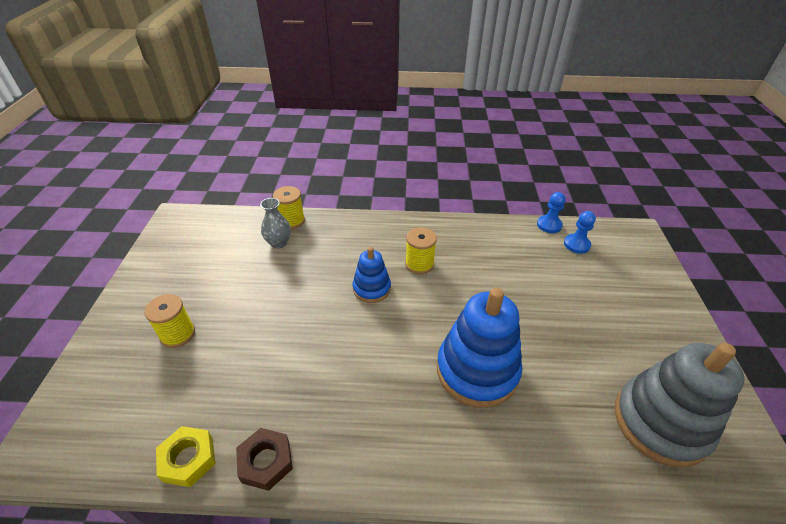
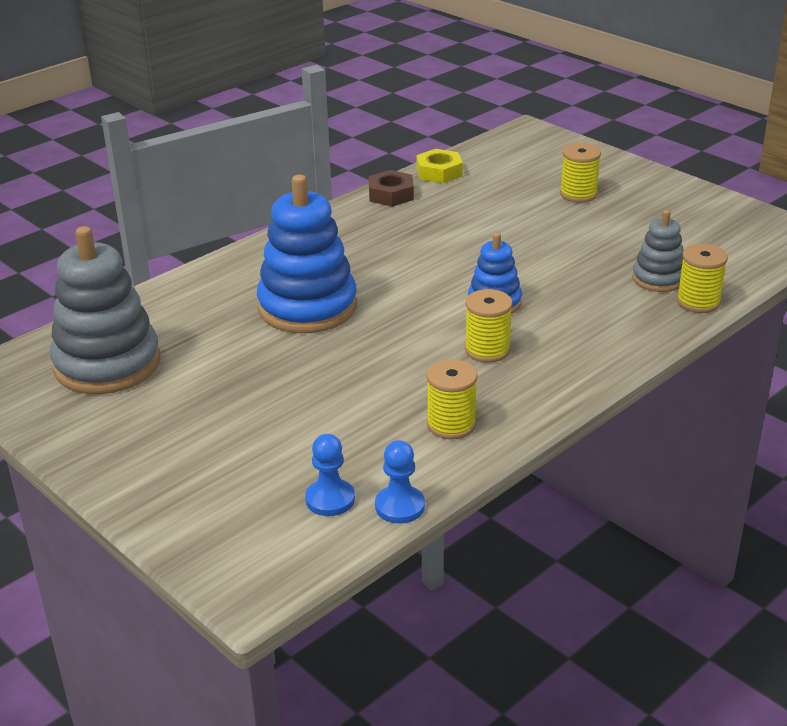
camera: 135 degrees right, 10 degrees down
(279, 243) = (658, 279): grey vase -> grey stacking toy
(487, 241) = (451, 424): none -> yellow spool

